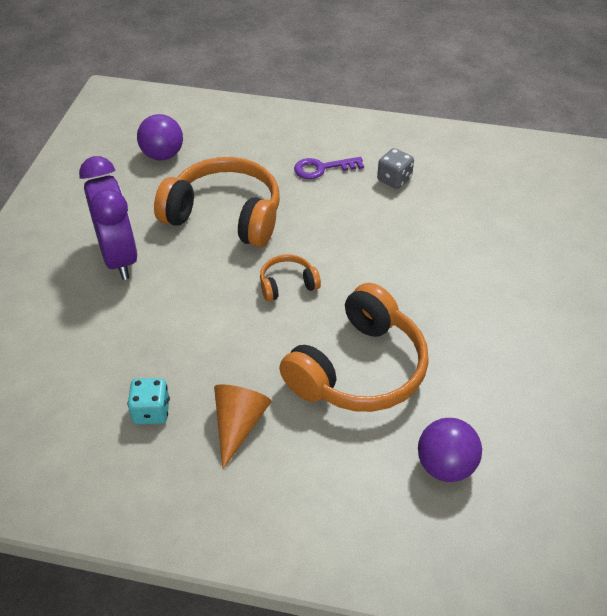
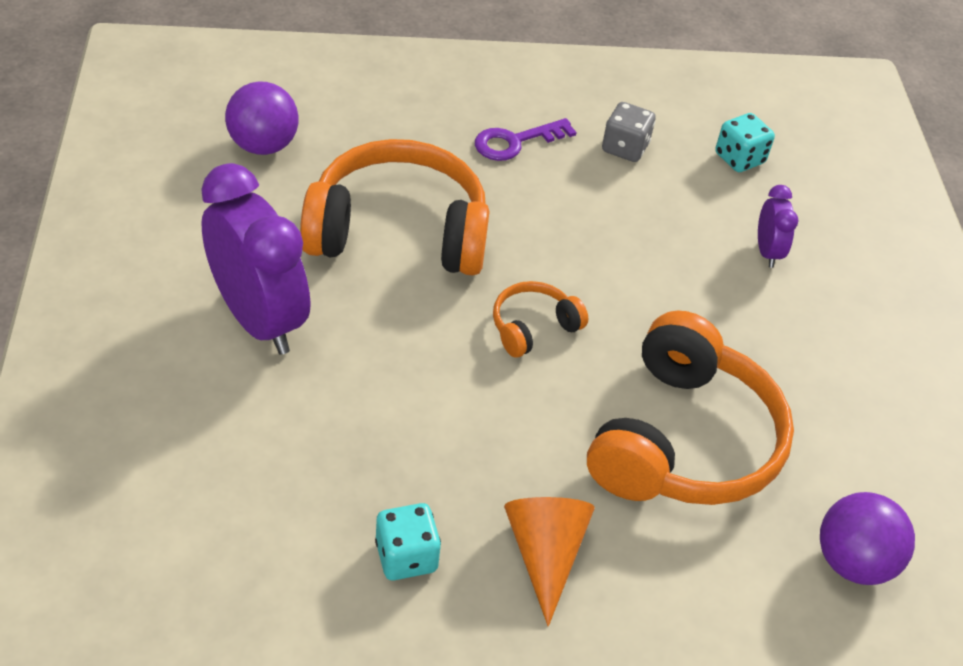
camera: 20 degrees left, 0 degrees up
(467, 256) = (767, 252): none -> purple clock
(471, 194) = (739, 158): none -> turquoise dice

